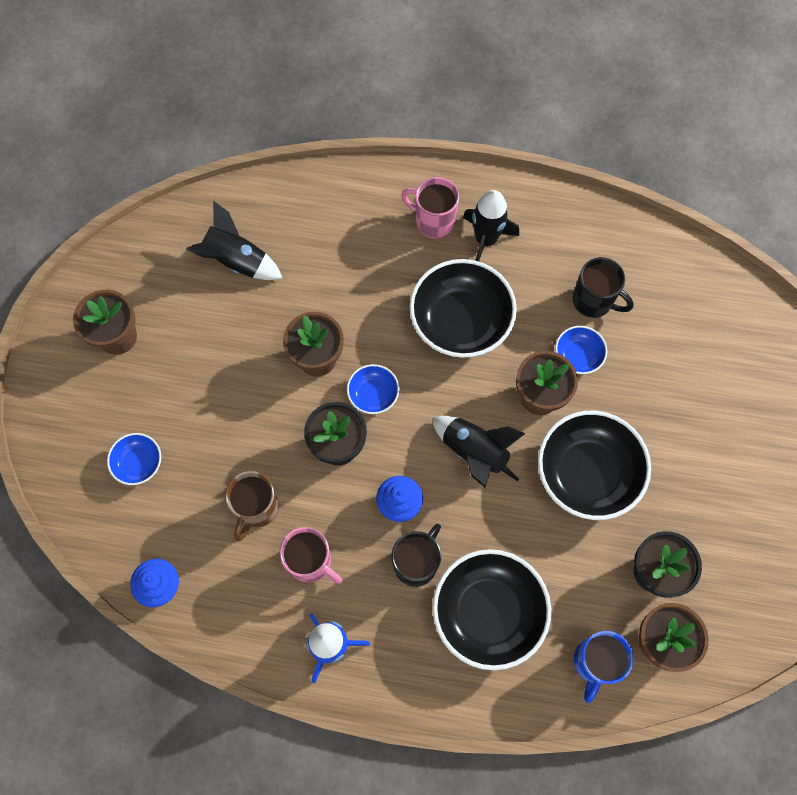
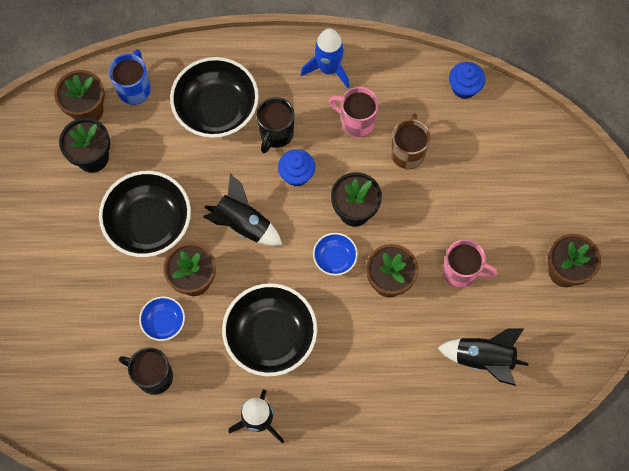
camera: 170 degrees right, 0 degrees up
(138, 463) = (511, 171): blue bowl -> none
(433, 221) = (311, 432): pink mug -> pink mug (461, 272)

